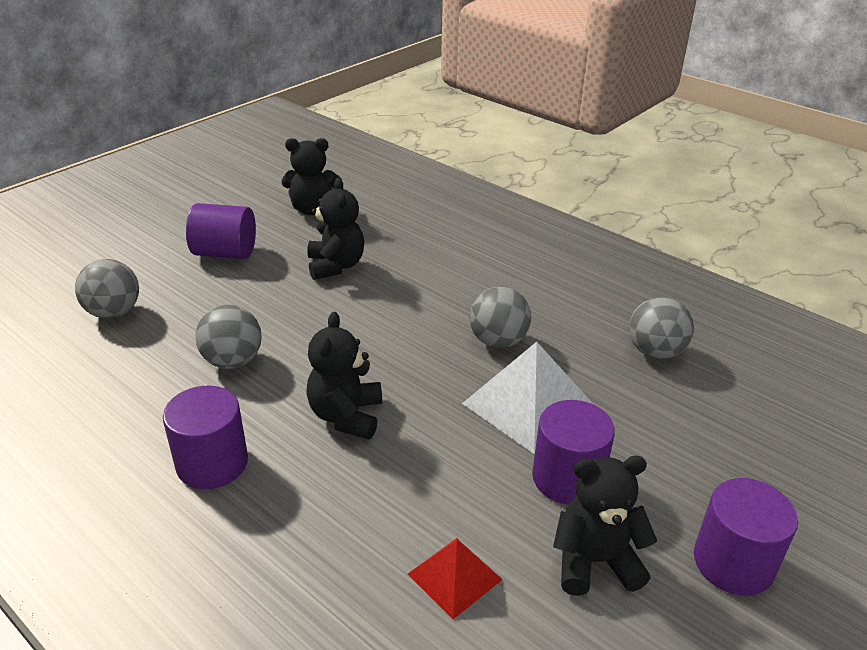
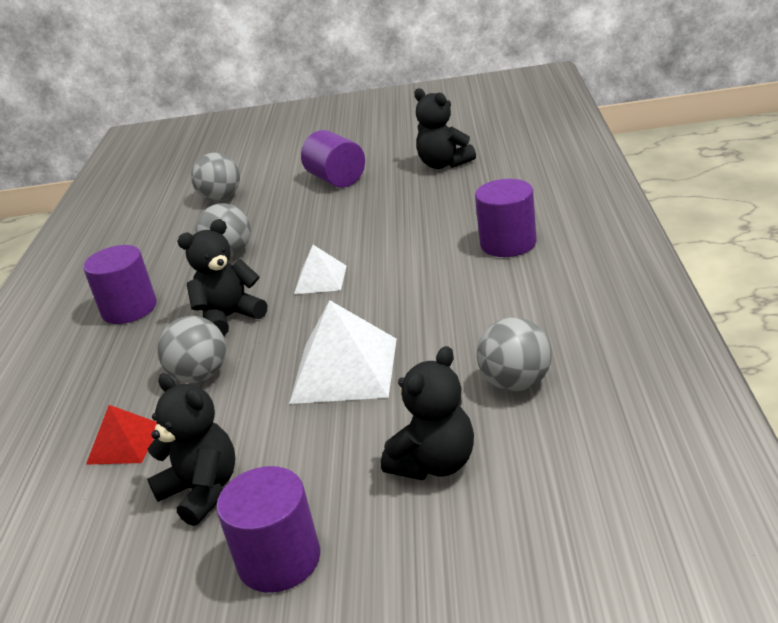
camera: 55 degrees right, 5 degrees down
(335, 266) = (389, 213): black teddy bear -> black teddy bear (435, 464)
(374, 345) = (320, 279): none -> white pyramid
(498, 341) = (405, 314): grey ball -> grey ball (200, 376)
(567, 478) = (280, 431): purple cylinder -> purple cylinder (508, 243)

